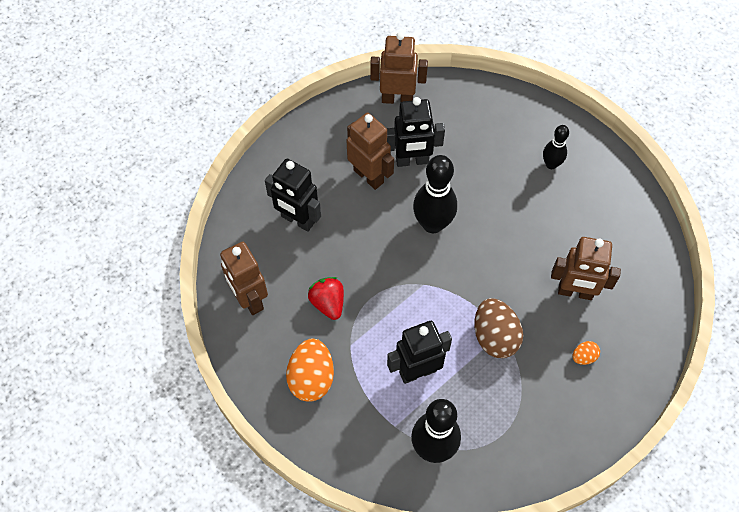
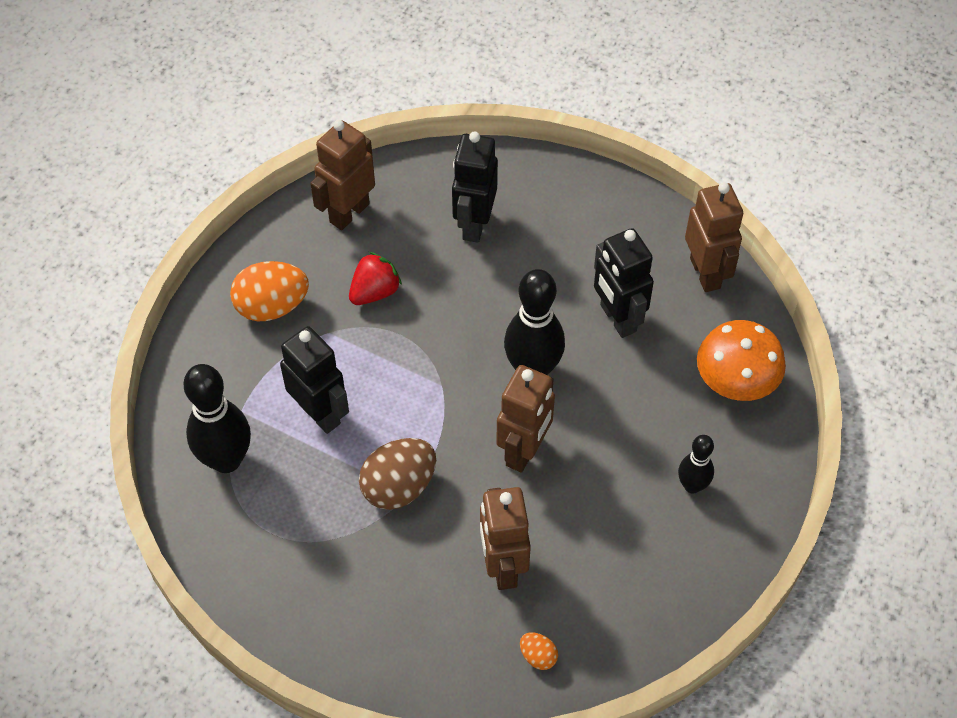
camera: 70 degrees right, 5 degrees down
(369, 176) = (571, 278): brown robot -> brown robot (524, 451)
(485, 113) = (735, 382): none -> orange mushroom
(584, 357) = (410, 601): orange egg -> orange egg (538, 656)

